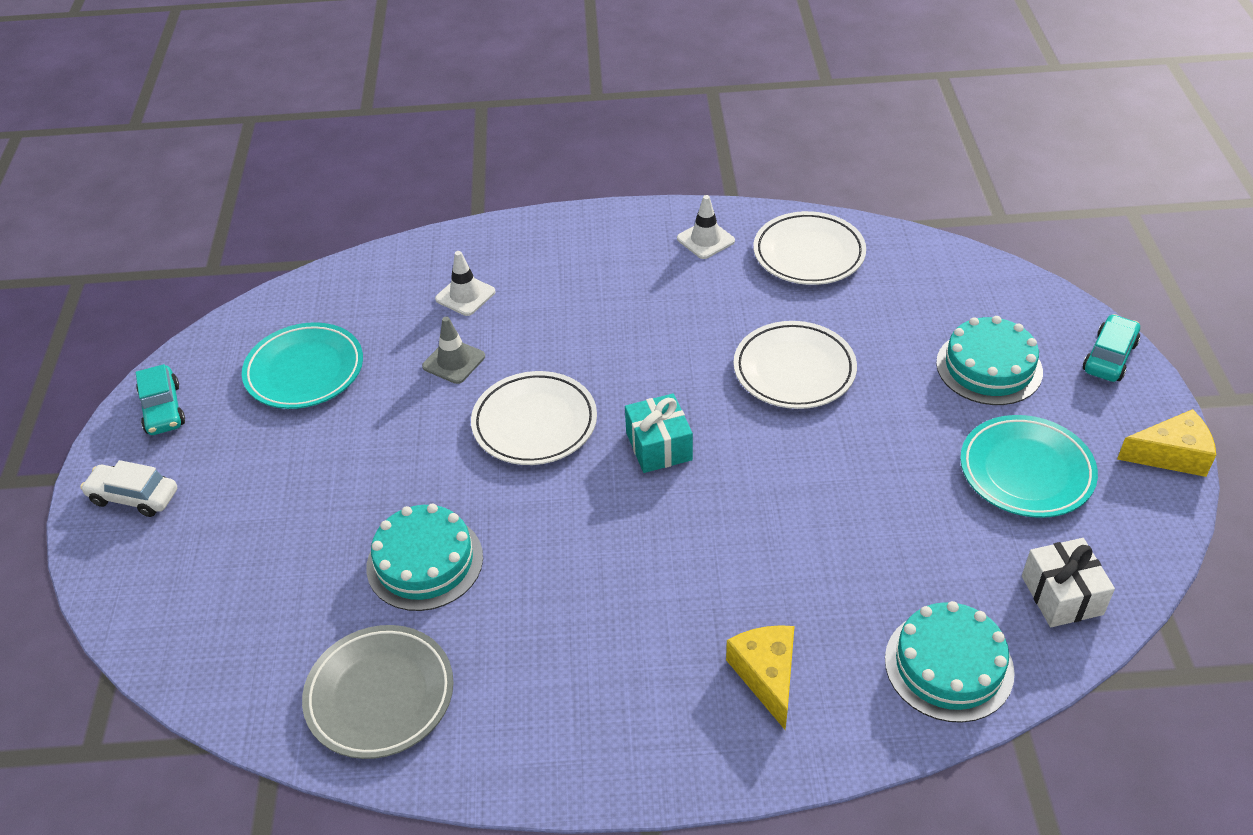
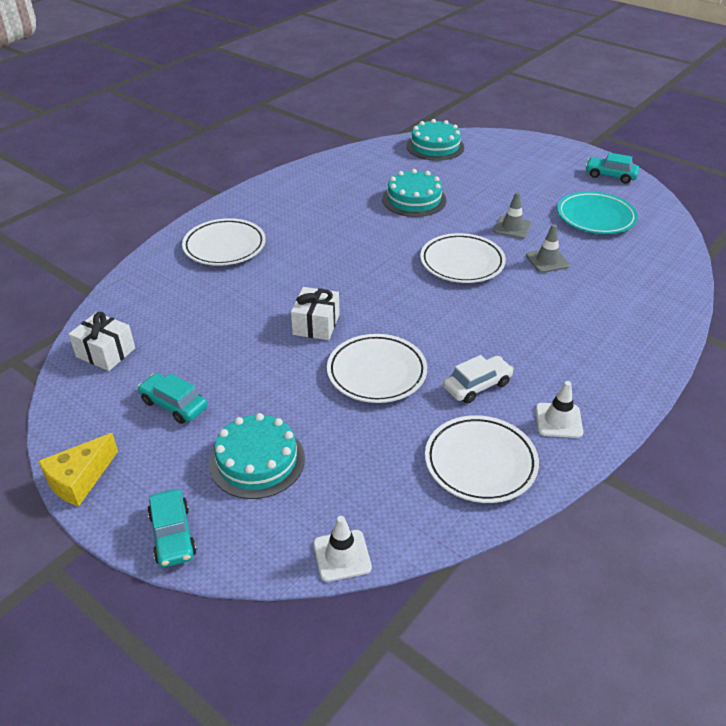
camera: 130 degrees right, 5 degrees down
(134, 497) = (552, 154): white car -> white car (477, 386)
(380, 695) = (362, 167): grey plate -> none
(405, 426) = (512, 227): none -> grey traffic cone
(465, 295) = (608, 290): white traffic cone -> white traffic cone (342, 555)
(658, 446) = (390, 290): turquoise gift -> none
(766, 675) = (224, 246): yellow cheese -> white plate
(788, 461) = (316, 324): none -> white gift
(949, 665) = (144, 293): turquoise cake -> turquoise cake (435, 146)
(1026, 471) = (174, 405): turquoise plate -> turquoise car

